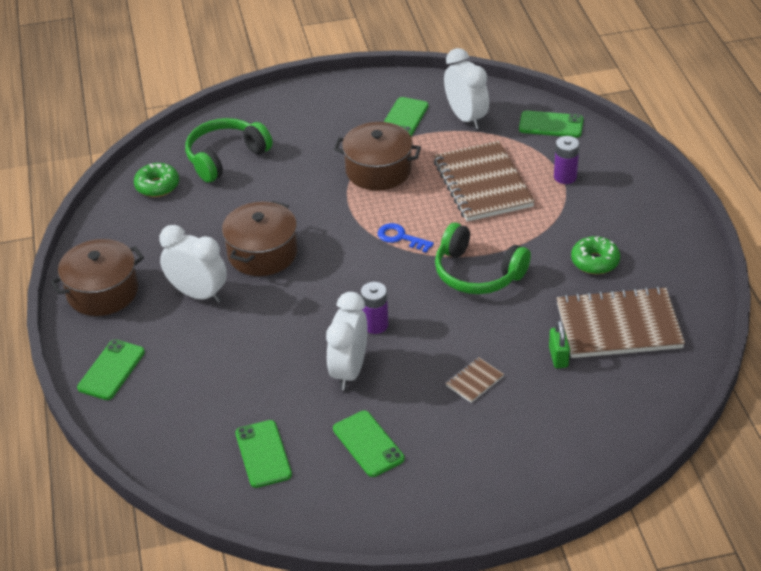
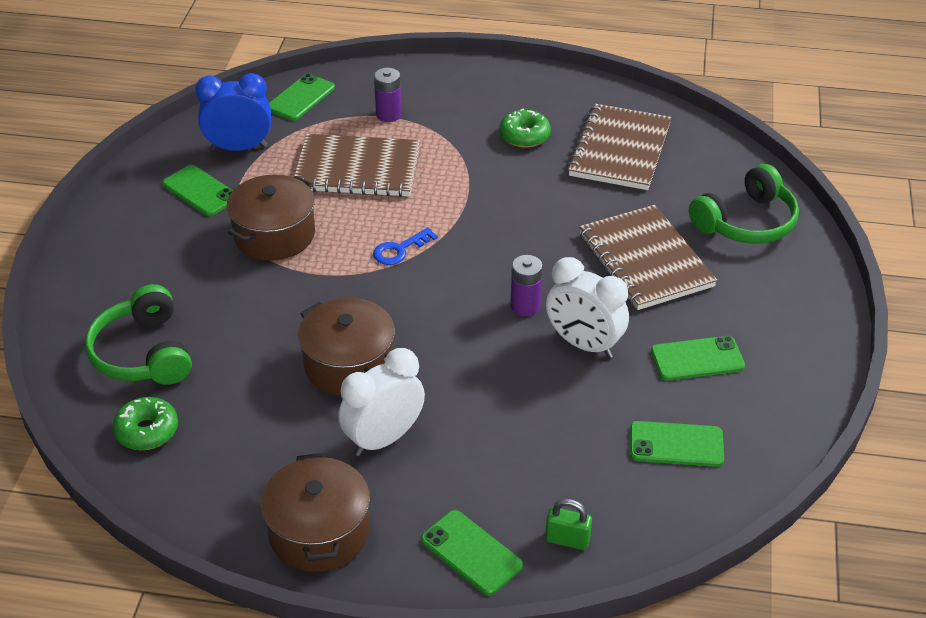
camera: 70 degrees left, 0 degrees up
(466, 118) = (239, 148): white clock -> blue clock
(474, 381) = (645, 260): brown notebook -> brown notebook, size x2.38
(477, 273) = (492, 213): green headphones -> green headphones (746, 222)
(558, 357) = (641, 198): green padlock -> green padlock (567, 539)

